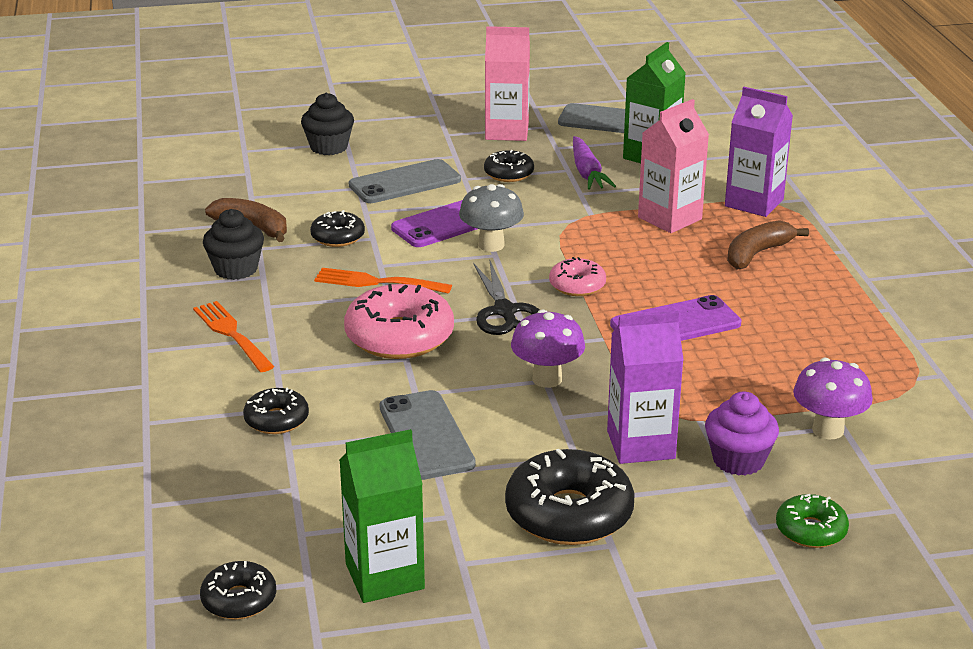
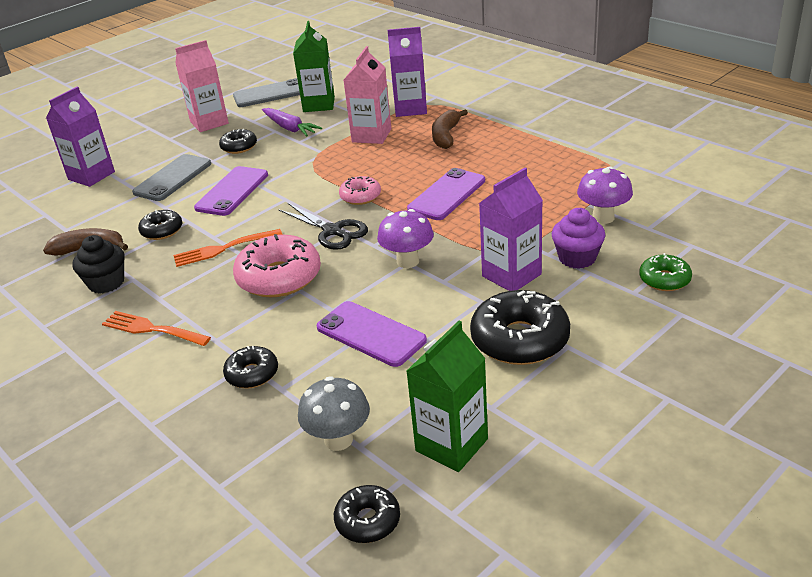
camera: 30 degrees left, 5 degrees up
(329, 147) = (91, 176): black cupcake -> purple carton
(426, 435) = (371, 334): grey phone -> purple phone
(491, 245) = (276, 194): grey mushroom -> grey mushroom (338, 440)

